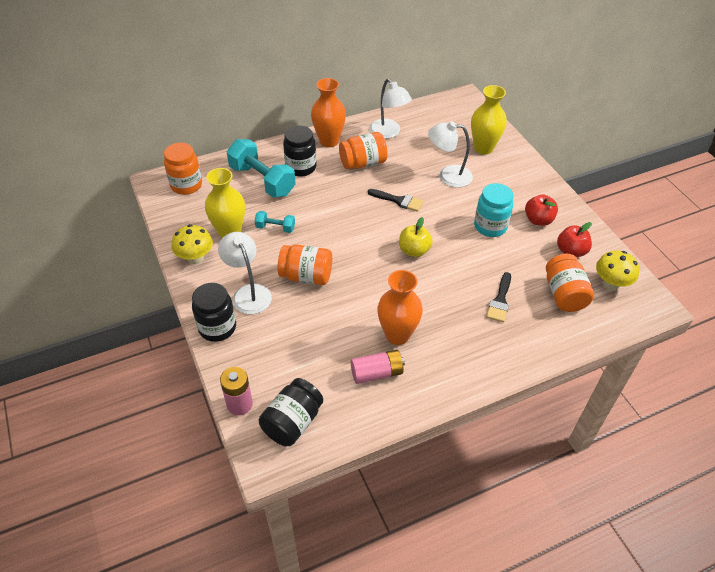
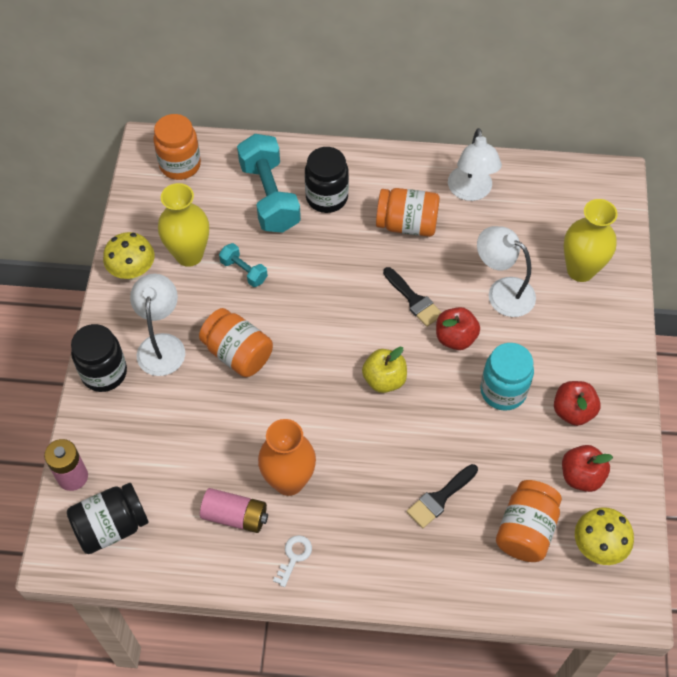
camera: 30 degrees right, 10 degrees up
(329, 141) = (386, 172): orange vase -> none
(435, 378) = (294, 557): none -> white key
(439, 210) = (455, 338): none -> red apple

